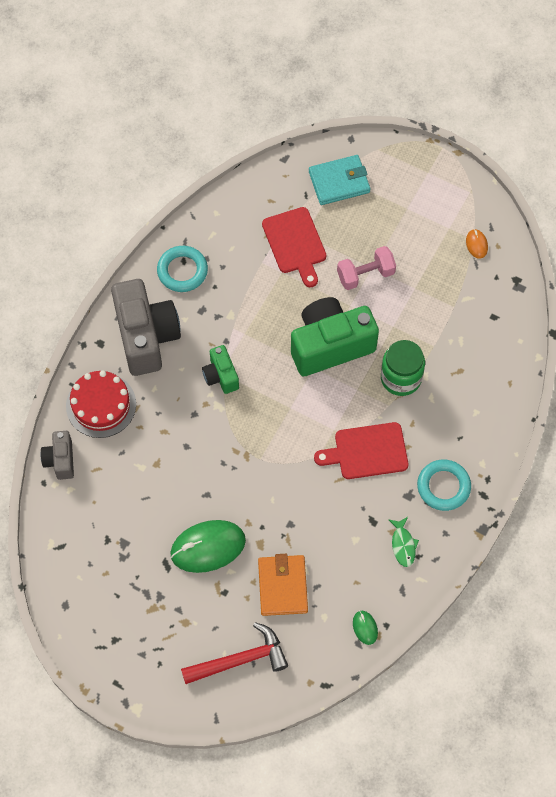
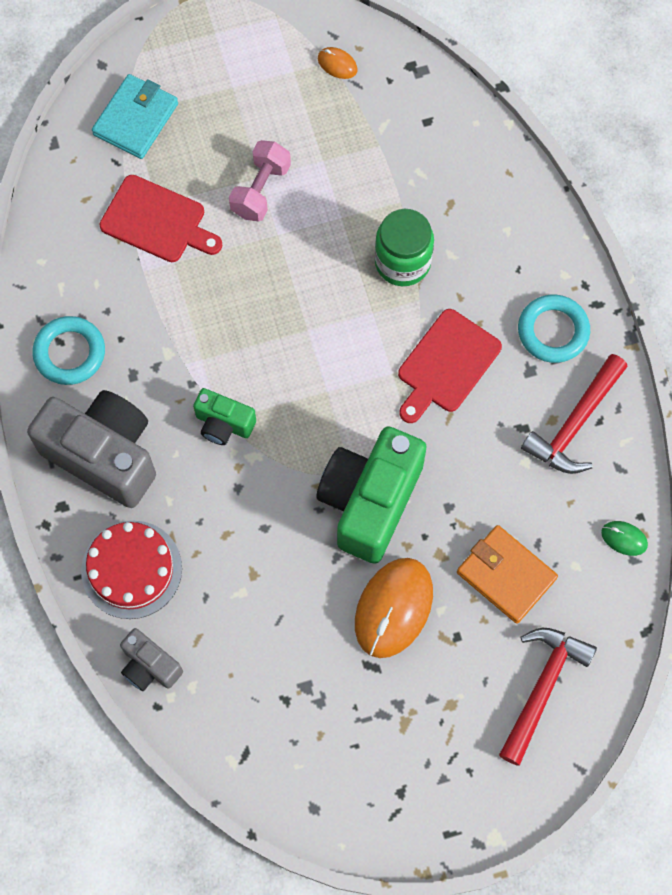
camera: 45 degrees left, 5 degrees up
(208, 547) = (393, 608): green mouse -> orange mouse
(330, 345) = (300, 292): green camera -> green camera (370, 501)
(403, 545) = (575, 424): green fish -> red hammer

